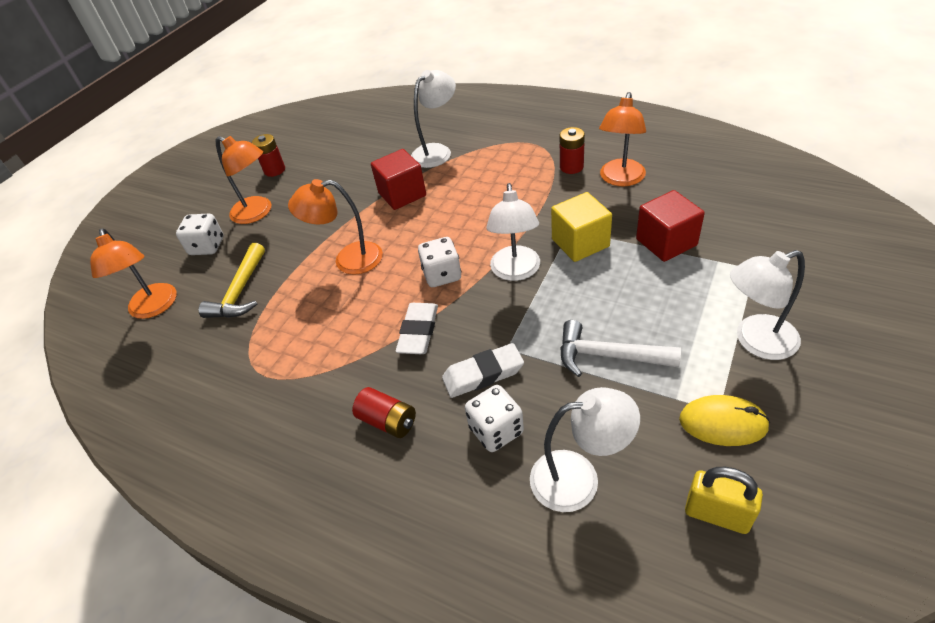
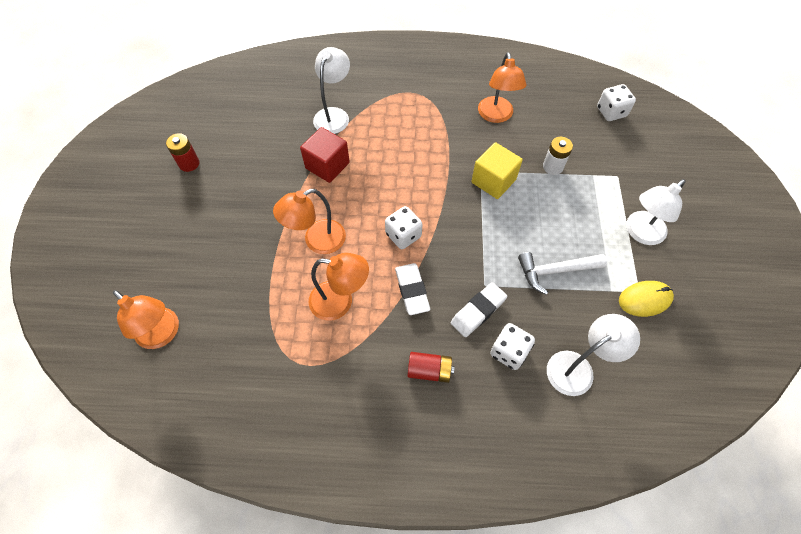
camera: 30 degrees left, 15 degrees up
(207, 246) = (173, 259): white dice -> white dice (611, 112)
(240, 292) = (237, 296): yellow hammer -> none
(258, 213) = (202, 213): orange lamp -> orange lamp (340, 301)
(515, 271) = (458, 218): white lamp -> none
(571, 167) = (454, 111): red battery -> none
(666, 242) = (553, 167): red cube -> white battery
(717, 514) = (666, 363): yellow padlock -> none

